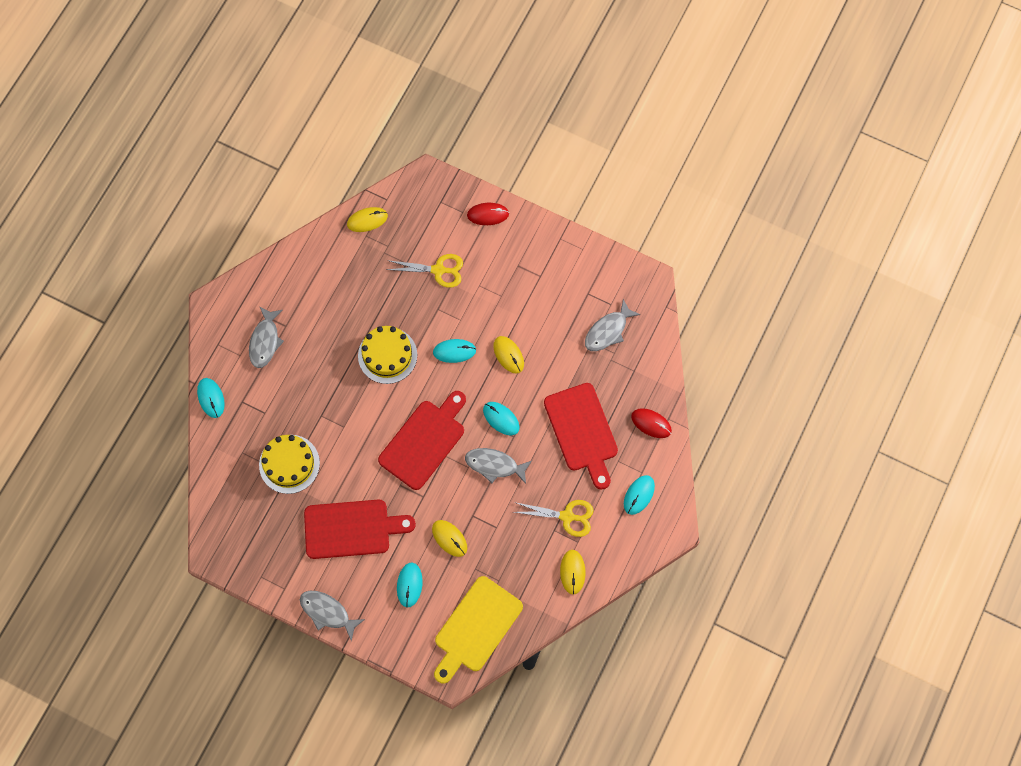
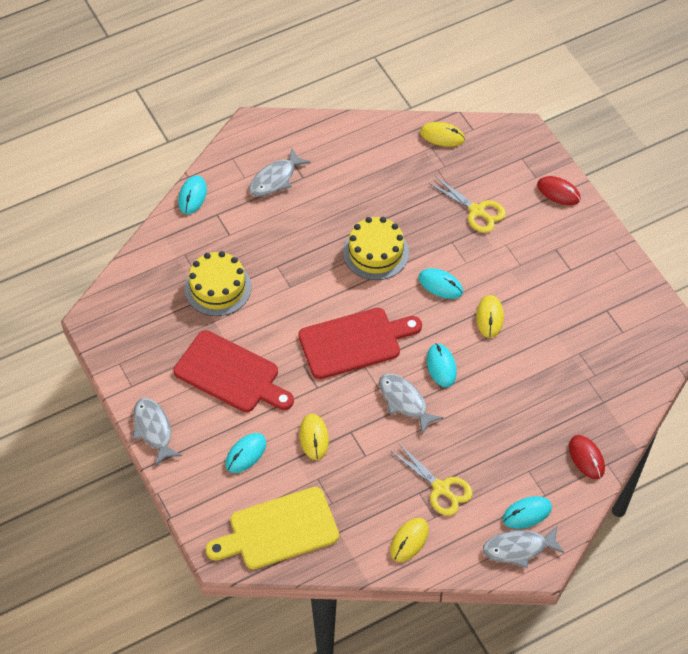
camera: 35 degrees right, 15 degrees down
(582, 431) = (512, 423): red cutting board -> none
(608, 331) = (603, 353): grey fish -> grey fish (518, 548)

